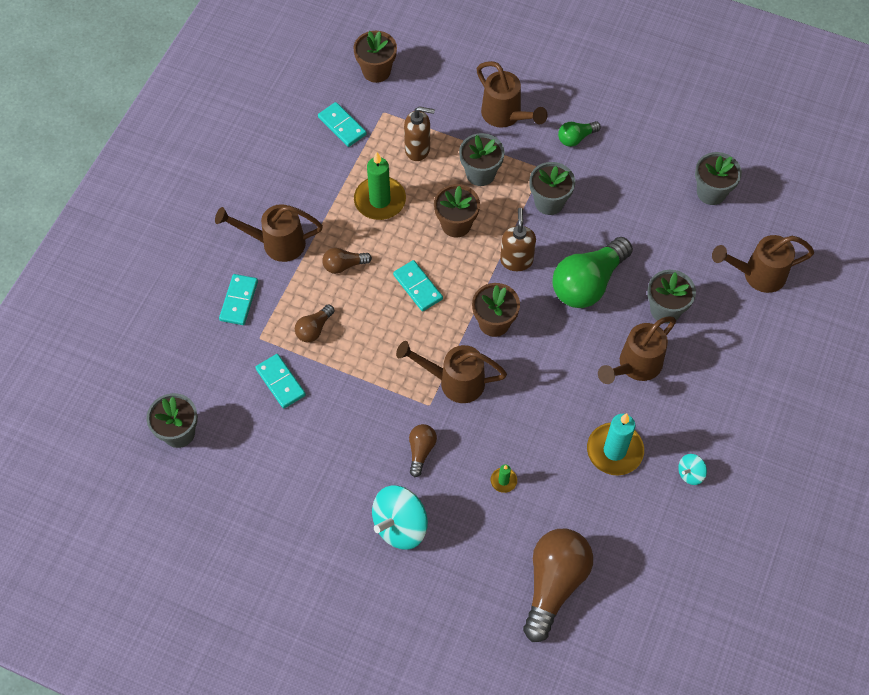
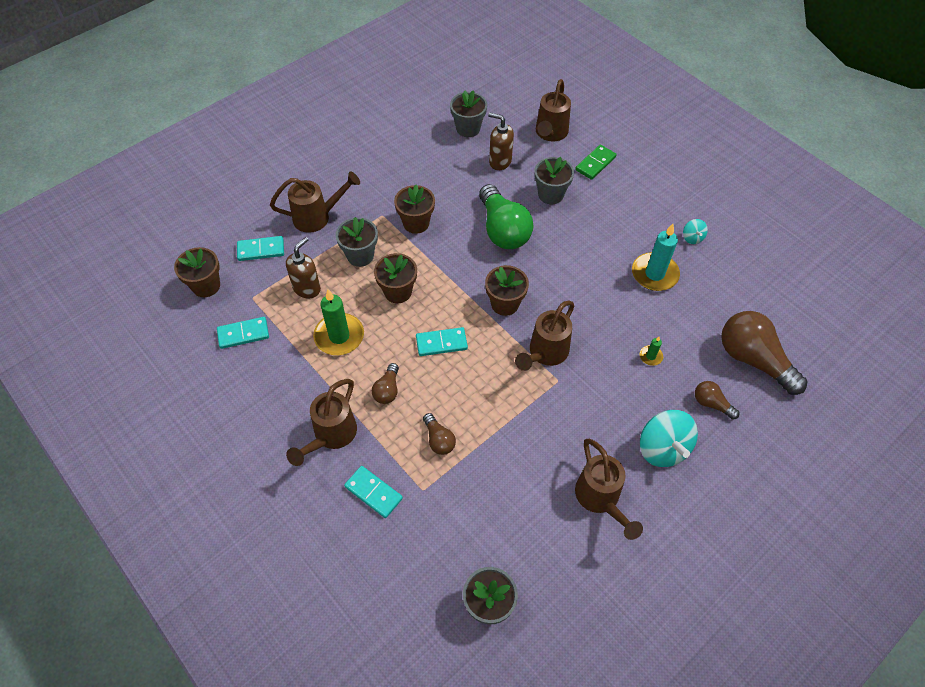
camera: 65 degrees left, 5 degrees down
(280, 382) = (479, 489): turquoise domino -> turquoise domino (261, 250)
(421, 451) = (598, 404): brown light bulb -> brown light bulb (711, 404)
(516, 260) = (456, 265): brown soap dispenser -> brown soap dispenser (500, 161)
(549, 202) = (416, 223): grey flower pot -> brown flower pot
(576, 138) = (369, 183): green light bulb -> none
(634, 366) = (589, 232): brown watering can -> brown watering can (600, 500)
(741, 337) = (595, 163): none -> green domino

